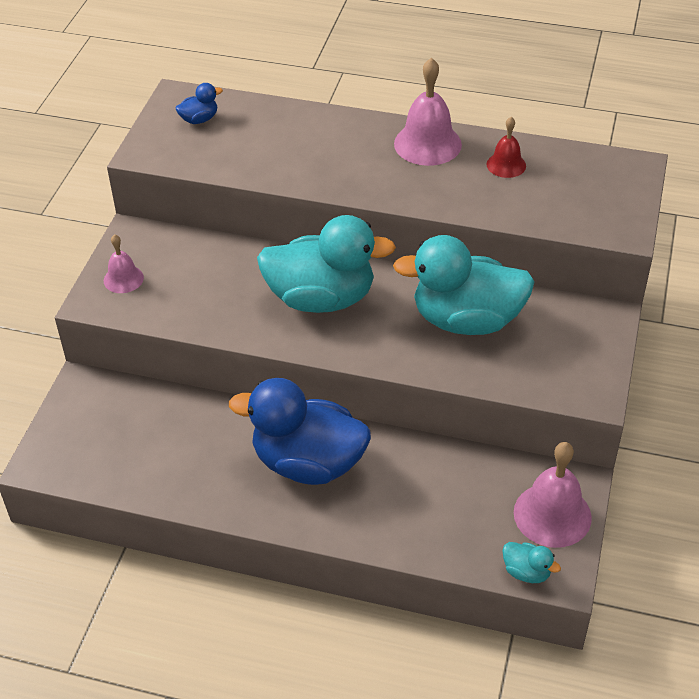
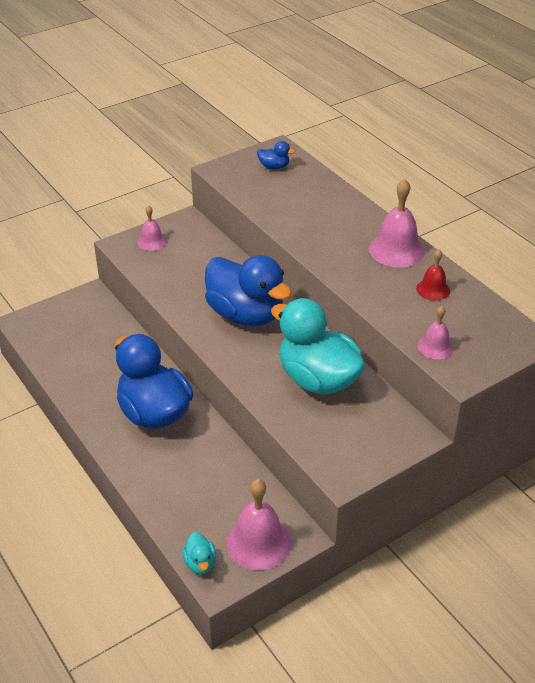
camera: 40 degrees right, 5 degrees down
(321, 298) = (245, 314): turquoise duck -> blue duck
(573, 218) = (435, 347): none -> pink bell

